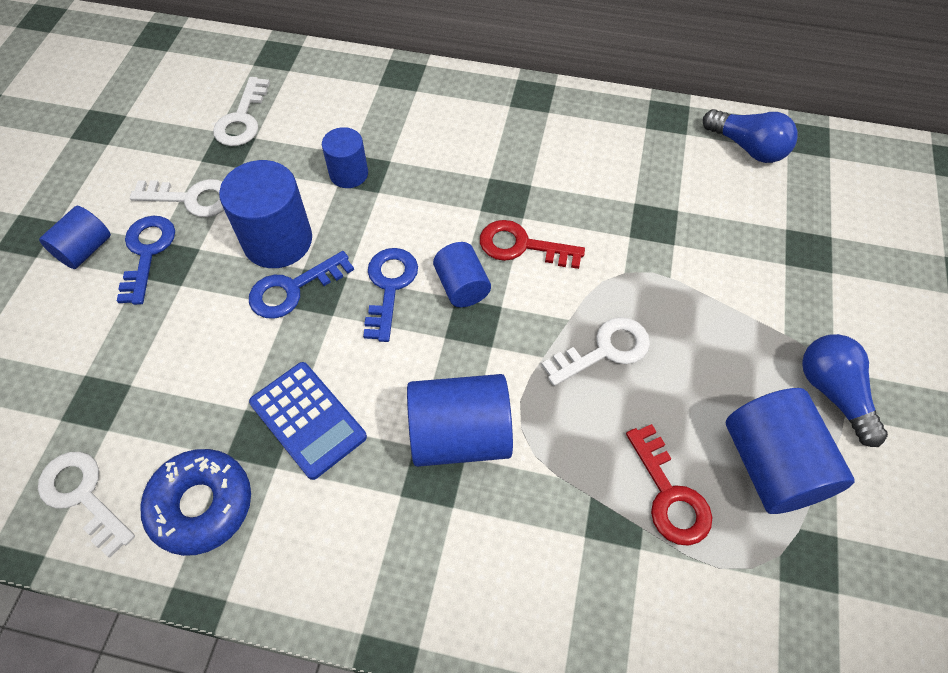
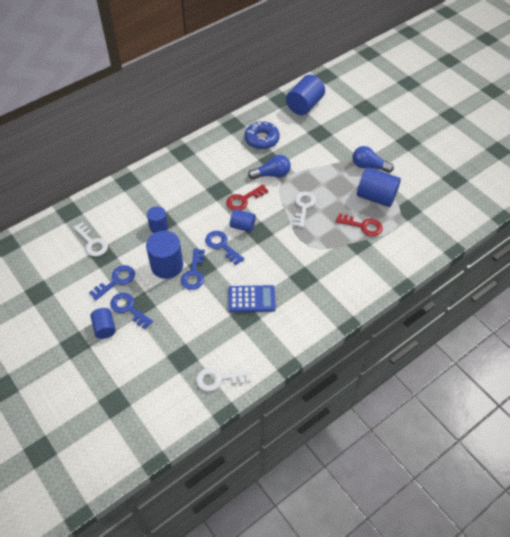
camera: 50 degrees left, 5 degrees down
(191, 198) = (116, 281): white key -> blue key
(201, 505) = (255, 346): blue donut -> blue donut (262, 139)
(460, 435) = (296, 262): blue cylinder -> blue cylinder (304, 105)
(747, 147) = (268, 116): blue light bulb -> blue light bulb (272, 174)

